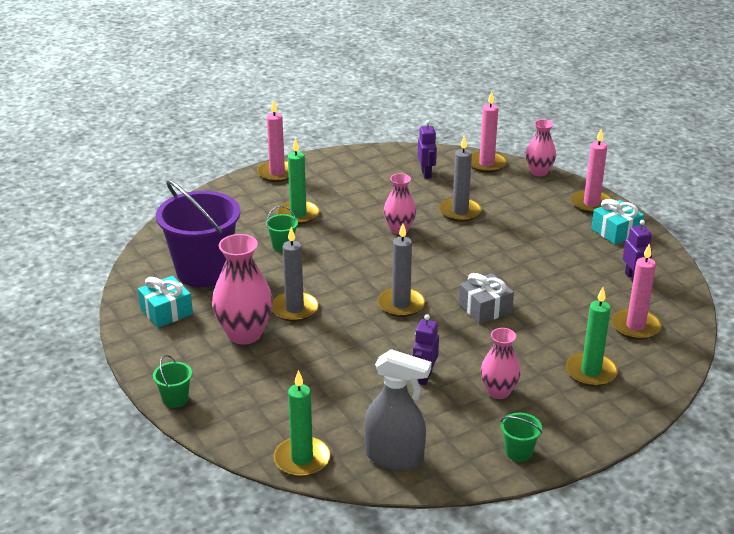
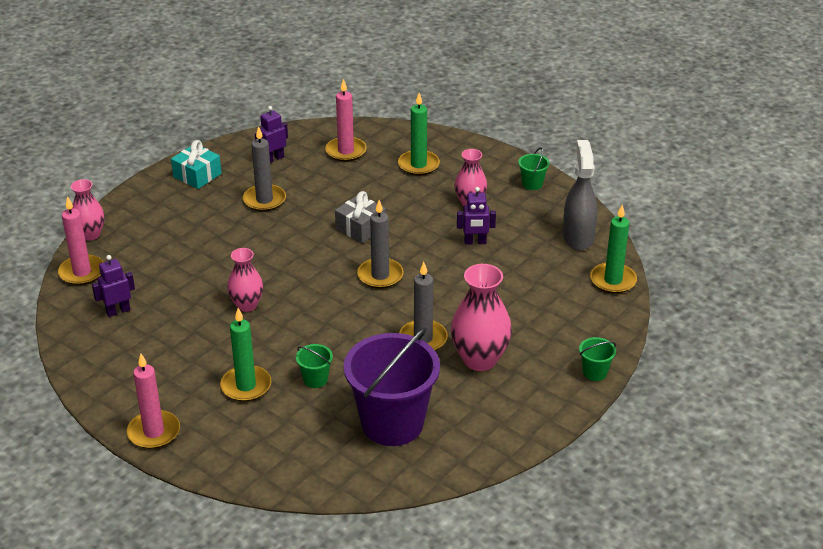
camera: 110 degrees left, 5 degrees up
(166, 311) = (476, 426): turquoise gift -> none
(460, 212) = (195, 272): grey candle -> grey candle (264, 200)
(591, 204) = (149, 194): pink candle -> none

